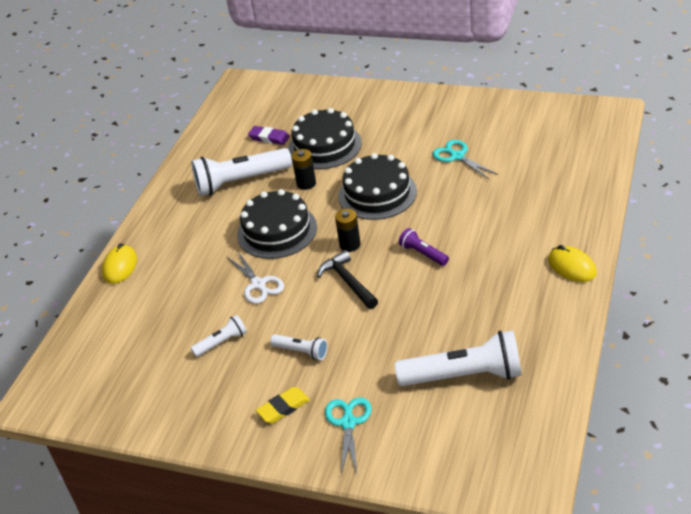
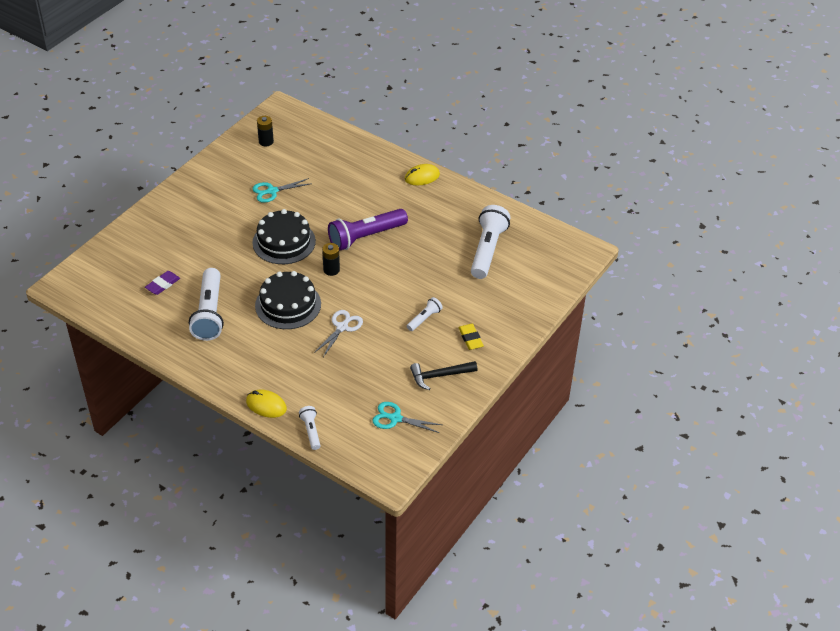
camera: 80 degrees left, 5 degrees up
(222, 342) = (391, 358): white flashlight -> white flashlight (311, 431)
(258, 284) = (342, 327): white scissors -> white scissors turned 45 degrees counterclockwise
(306, 183) = (242, 276): black battery -> black battery (266, 141)
(325, 146) = (201, 255): black cake -> none
(348, 282) = (370, 280): black hammer -> black hammer (439, 376)
(348, 422) = (499, 311): turquoise scissors -> turquoise scissors (395, 418)
(423, 254) = (366, 237): purple flashlight -> purple flashlight, size x2.03

